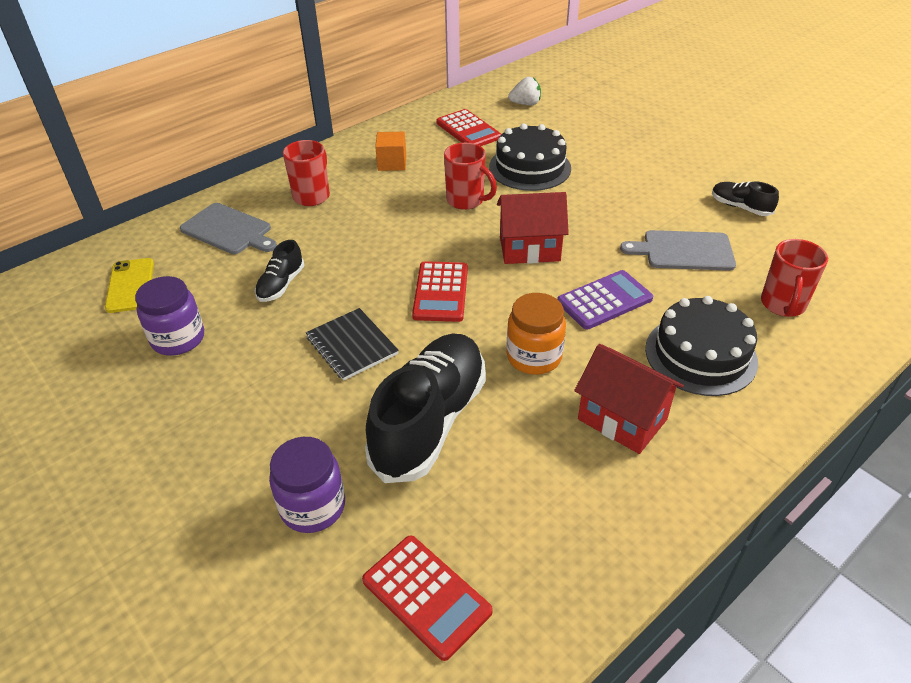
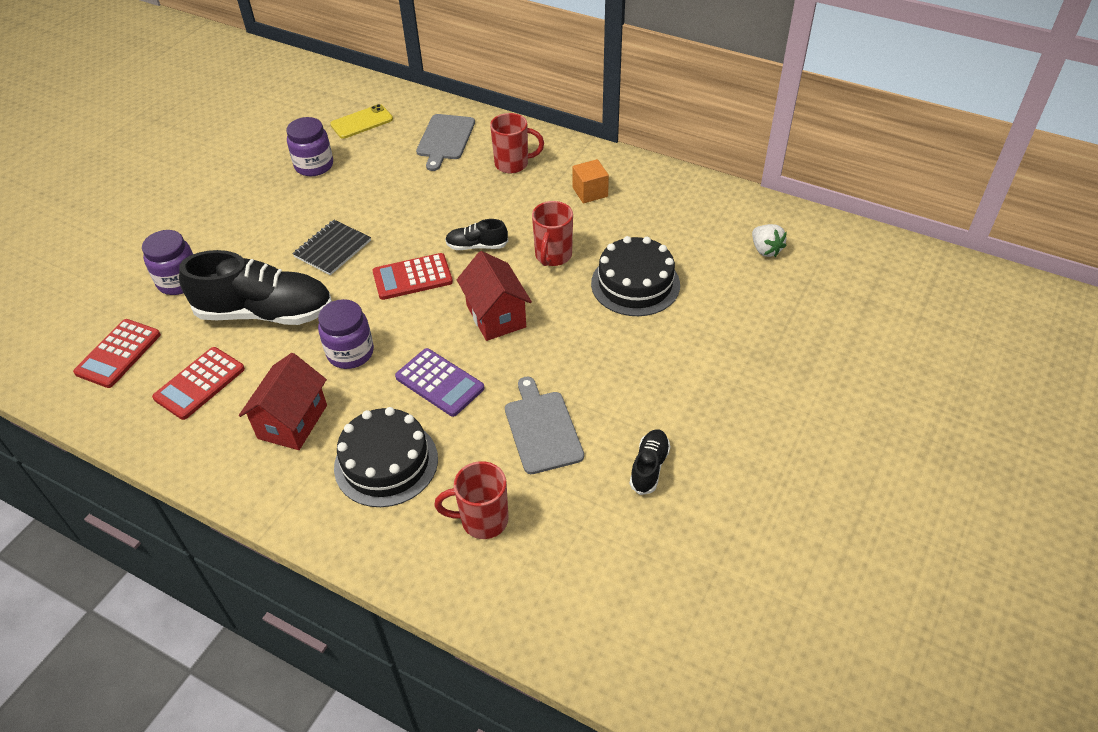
camera: 70 degrees right, 5 degrees up
(281, 285) = (389, 190): black shoe -> black shoe (477, 246)
(468, 130) = (681, 223): red calculator -> red calculator (199, 383)
(534, 357) = (350, 353): orange jar -> purple jar

